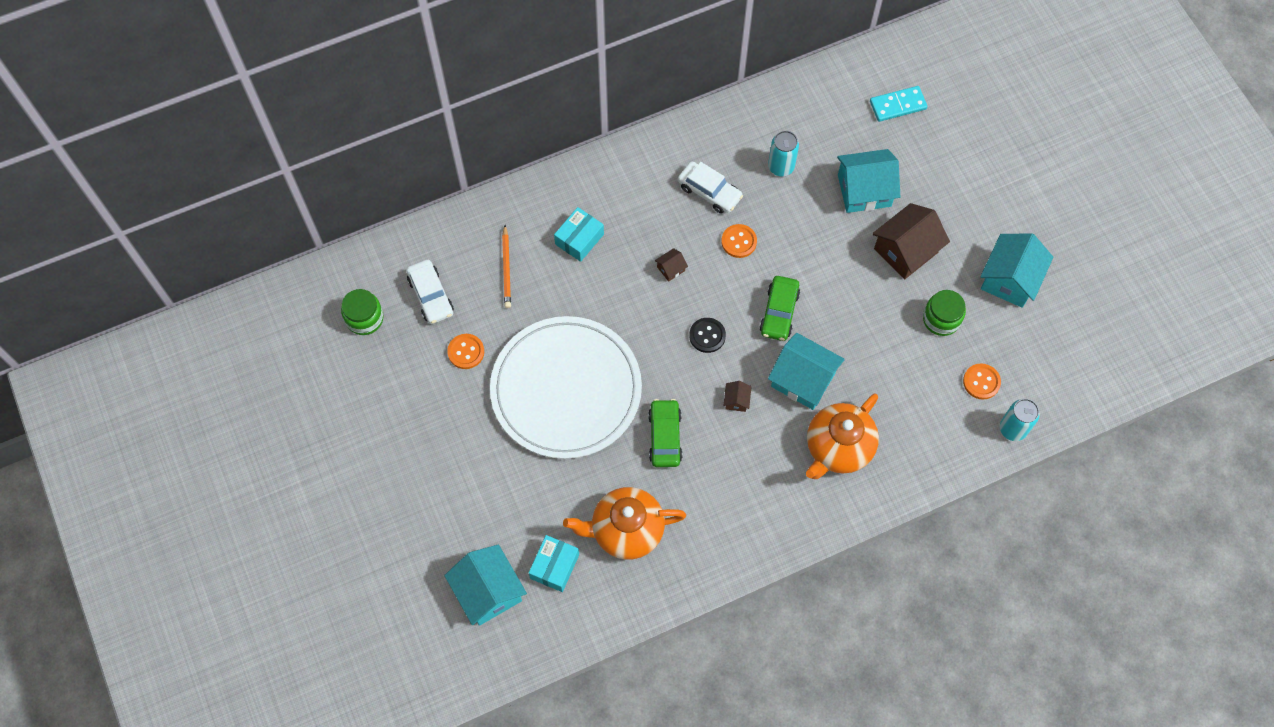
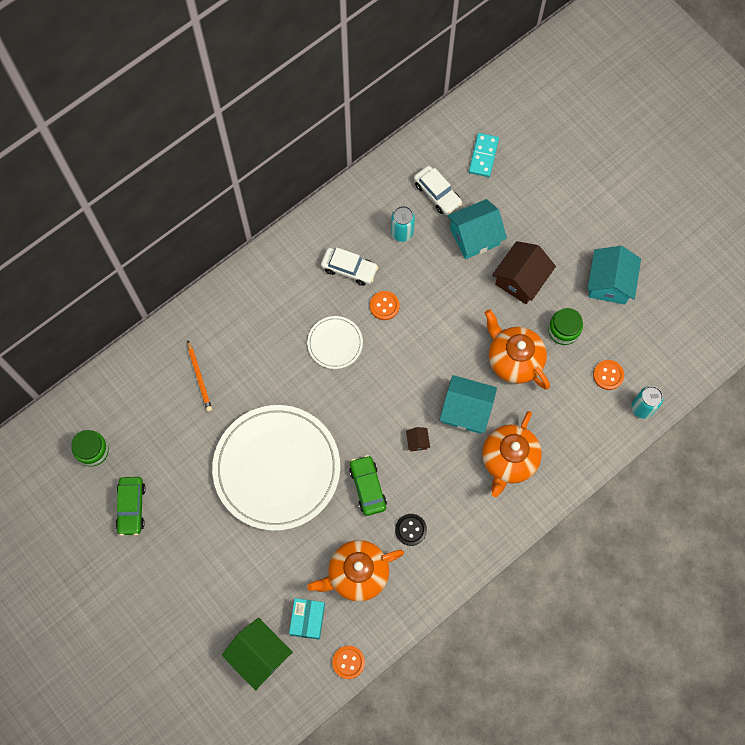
camera: 15 degrees left, 5 degrees up
(431, 296) = (142, 417): white car -> white car (437, 194)
(466, 352) = (185, 458): orange button -> orange button (348, 662)
(488, 591) = (259, 655): turquoise house -> green house
(579, 239) = (253, 337): turquoise box -> none
(671, 269) = (335, 343): brown house -> white plate
(707, 336) = (379, 393): black button -> black button (410, 530)
(779, 312) = (432, 358): green car -> green car (131, 507)
(873, 337) = (513, 360): none -> orange teapot
(897, 105) = (483, 156): turquoise domino -> turquoise domino turned 45 degrees counterclockwise

